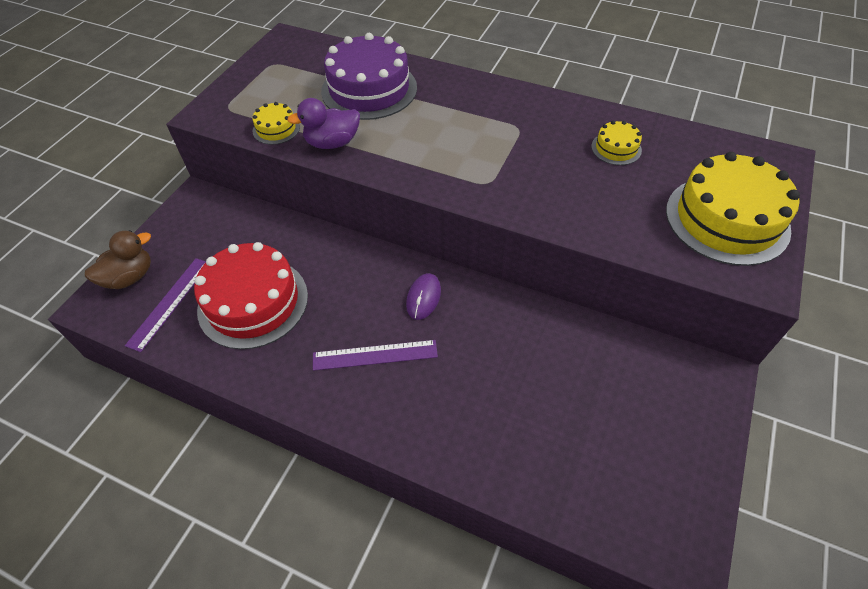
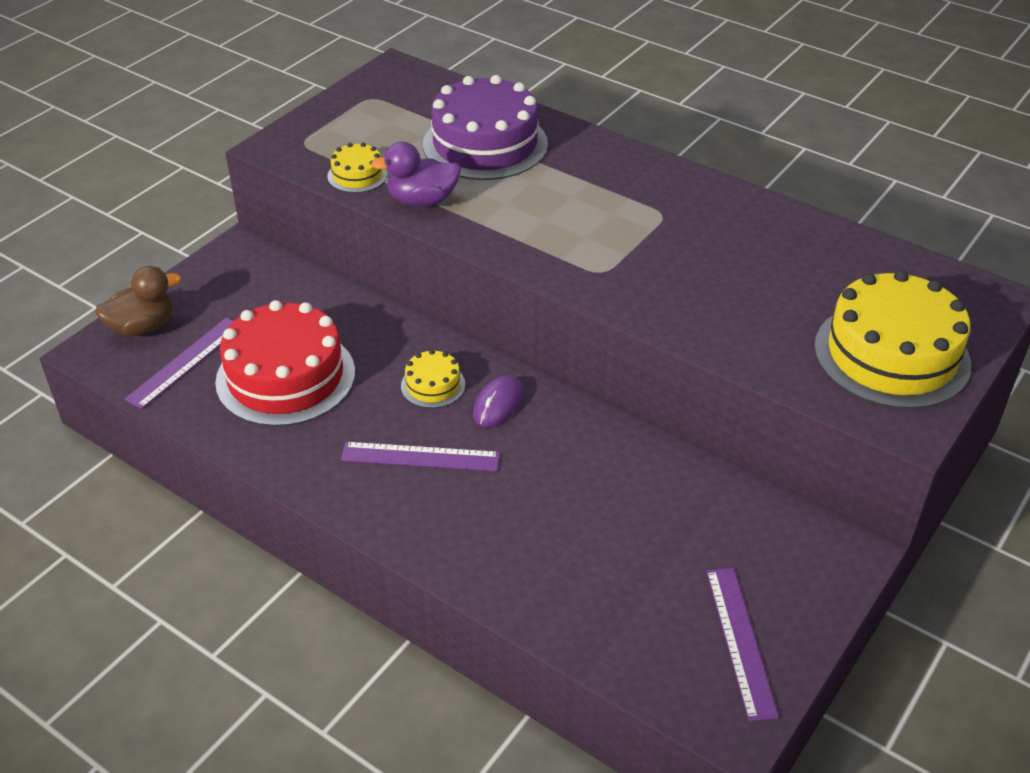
camera: 10 degrees right, 10 degrees down
(616, 148) = (781, 255): yellow cake -> yellow cake (433, 385)
(665, 476) = (740, 641): none -> purple ruler

